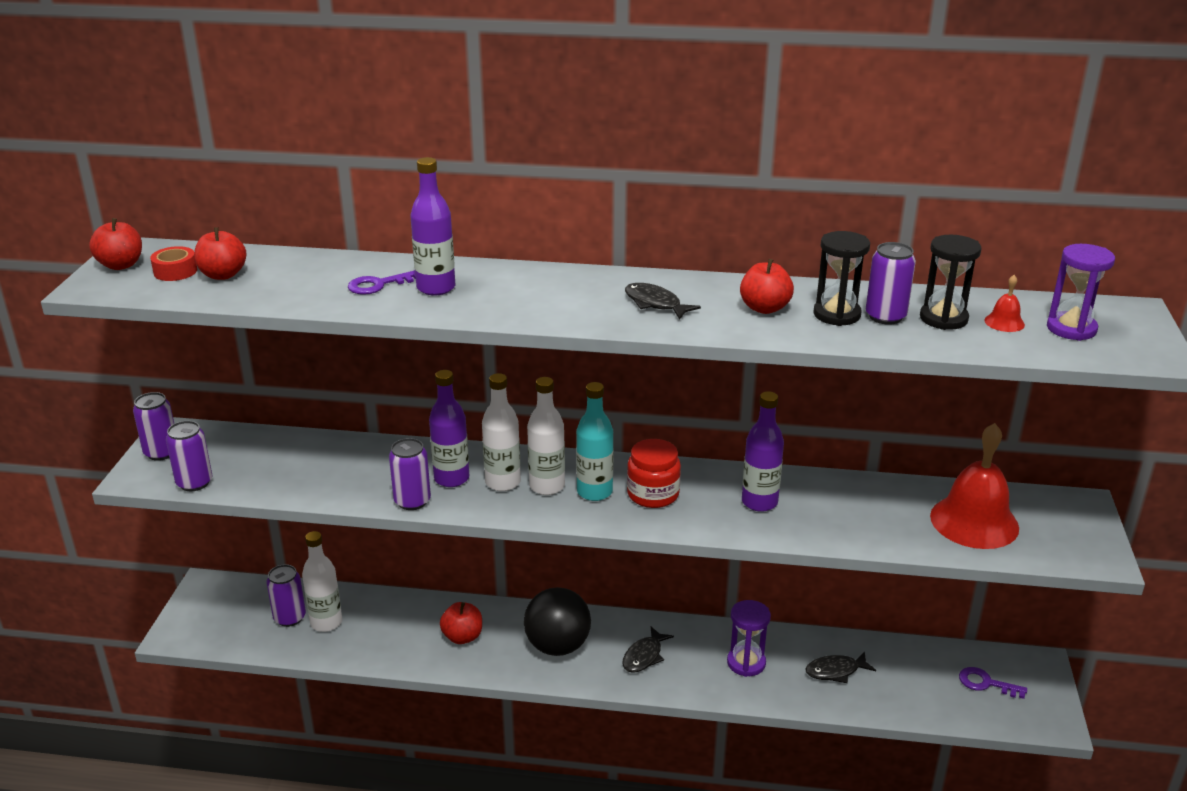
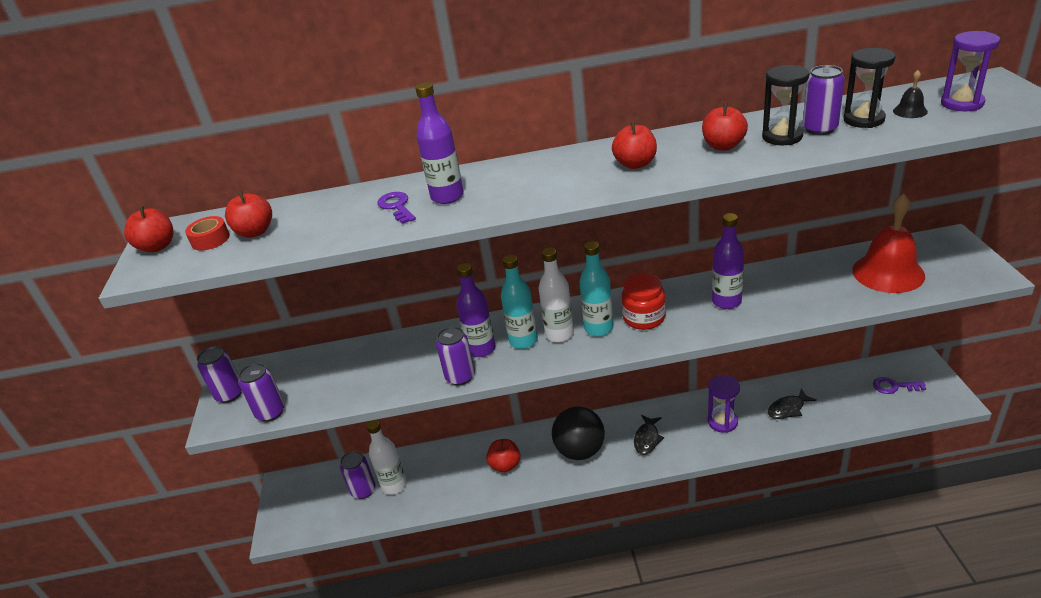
camera: 10 degrees left, 5 degrees up
(378, 285) = (396, 206): purple key -> purple key turned 105 degrees clockwise
(503, 482) = (523, 341): white bottle -> turquoise bottle
(655, 304) = (635, 164): black fish -> red apple
(1004, 322) = (910, 111): red bell -> black bell

